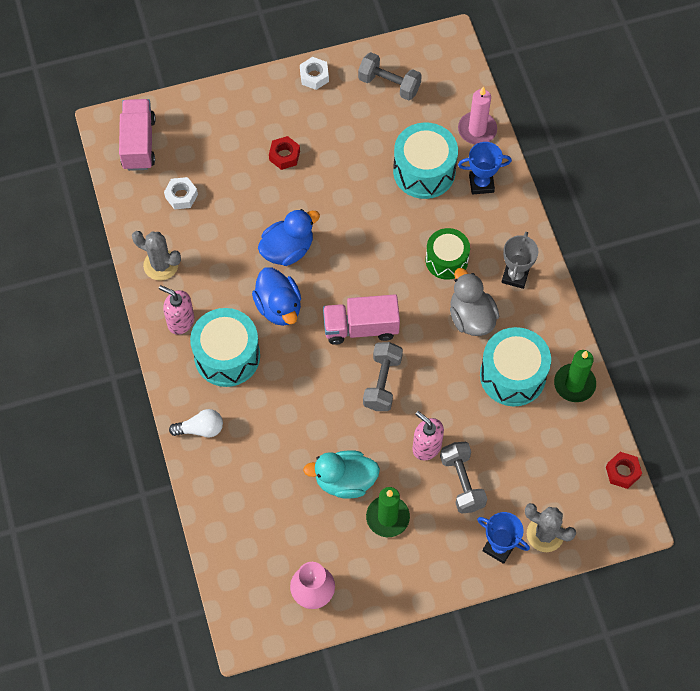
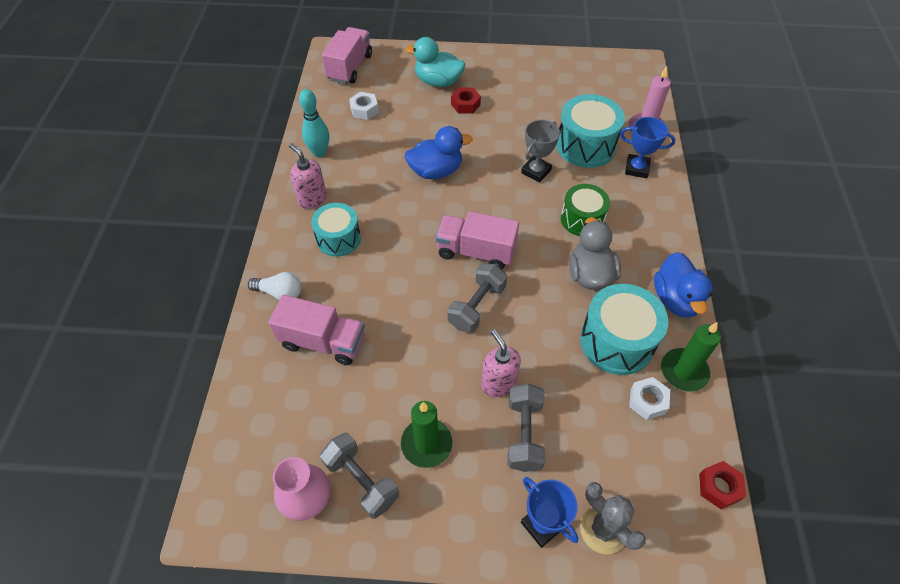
camera: 20 degrees right, 10 degrees down
(161, 265) = (319, 153): grey cactus -> turquoise bowling pin
(227, 356) = (338, 238): turquoise drum -> turquoise drum, size x0.67
(262, 461) = (323, 342): none -> pink truck
(279, 307) = (406, 213): blue duck -> blue duck (676, 299)
(314, 76) = (515, 59): white nut -> white nut (647, 401)
(345, 481) = (397, 389): turquoise duck -> turquoise duck (438, 82)
(389, 84) = (577, 79): grey dumbbell -> grey dumbbell (361, 481)
(515, 276) = (647, 251): grey trophy -> grey trophy (536, 171)

